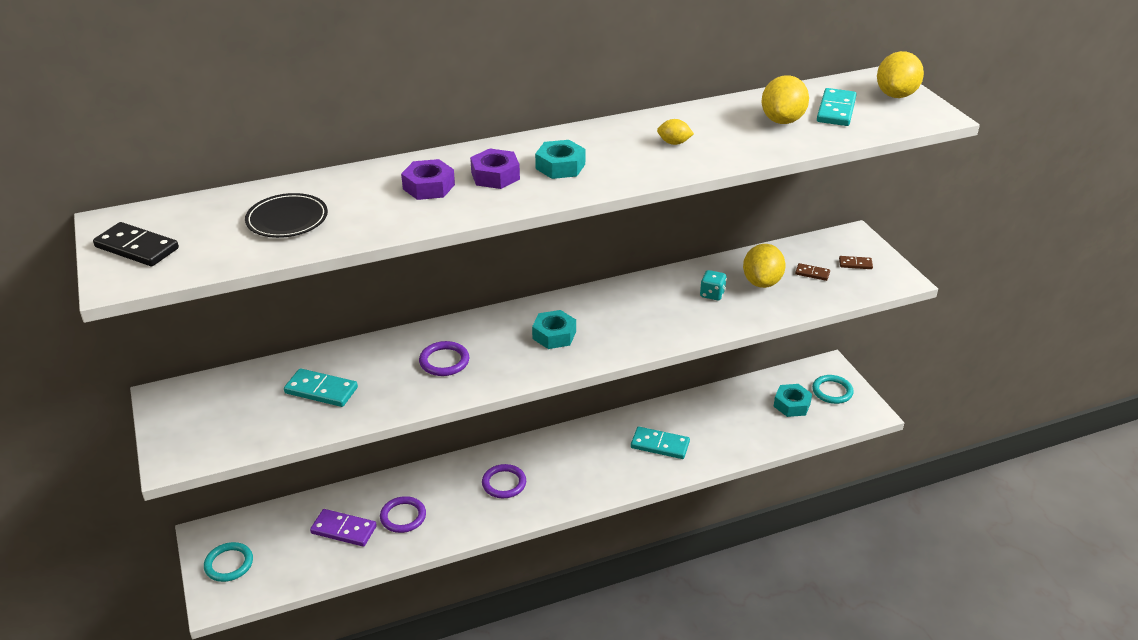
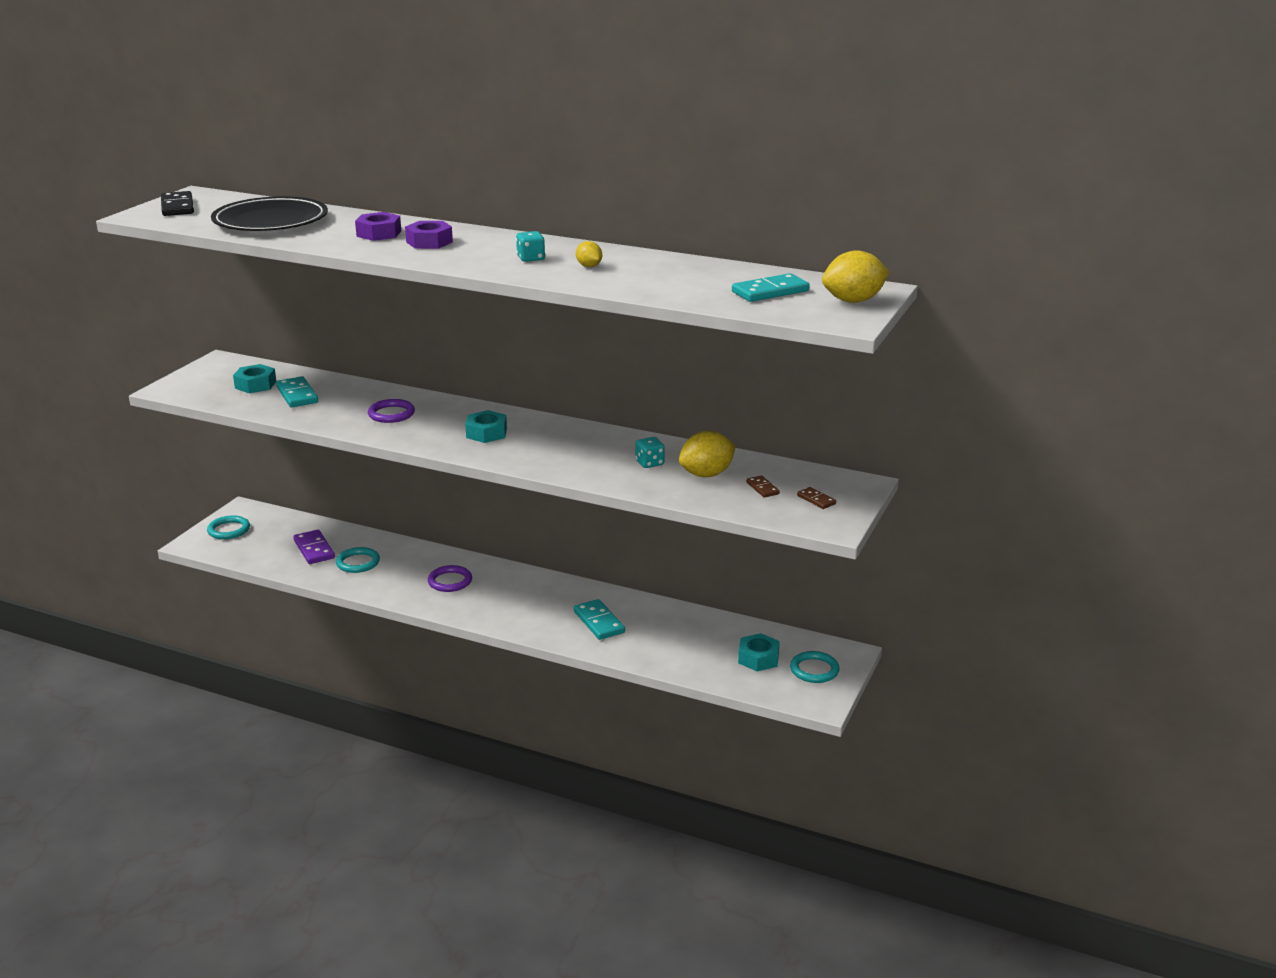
camera: 45 degrees right, 10 degrees down
(287, 219) = (270, 221): black plate -> black plate, size x1.71
(403, 516) = (358, 563): purple ring -> turquoise ring
(560, 166) = (480, 251): turquoise nut -> turquoise nut (255, 385)
(615, 155) = (531, 258): none -> turquoise dice
(782, 120) = (707, 282): yellow lemon -> none

